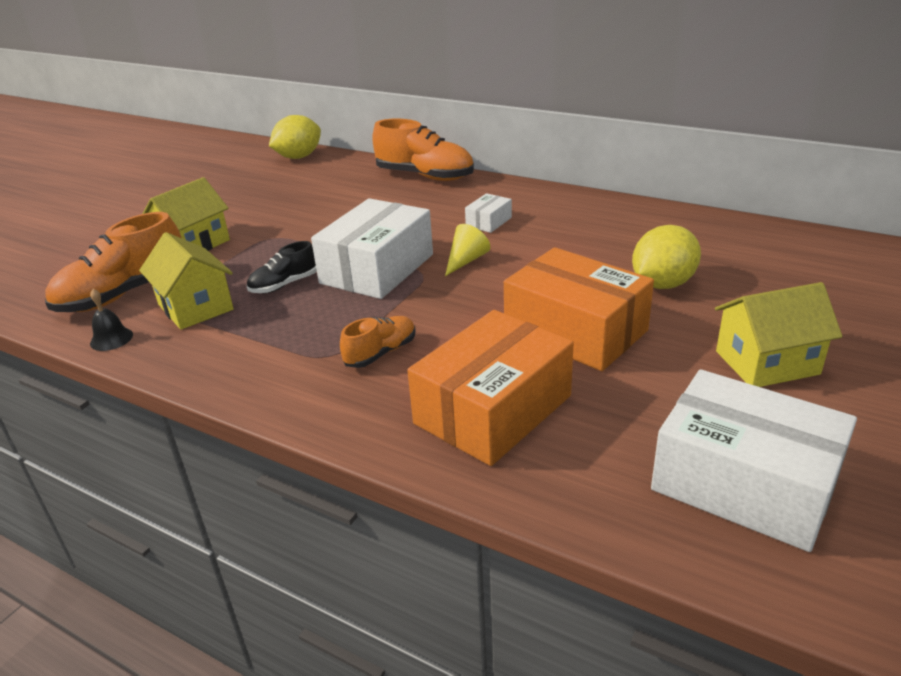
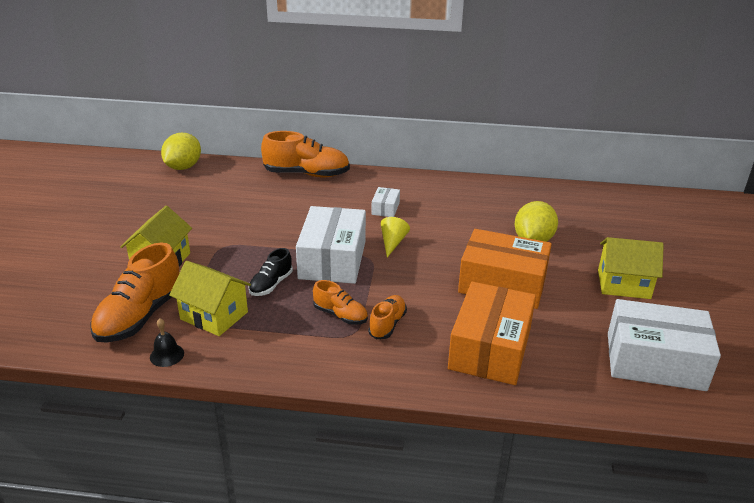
camera: 25 degrees left, 0 degrees up
(333, 332) = (340, 315): none -> orange shoe
(767, 362) = (623, 284): yellow house -> yellow house turned 45 degrees clockwise

